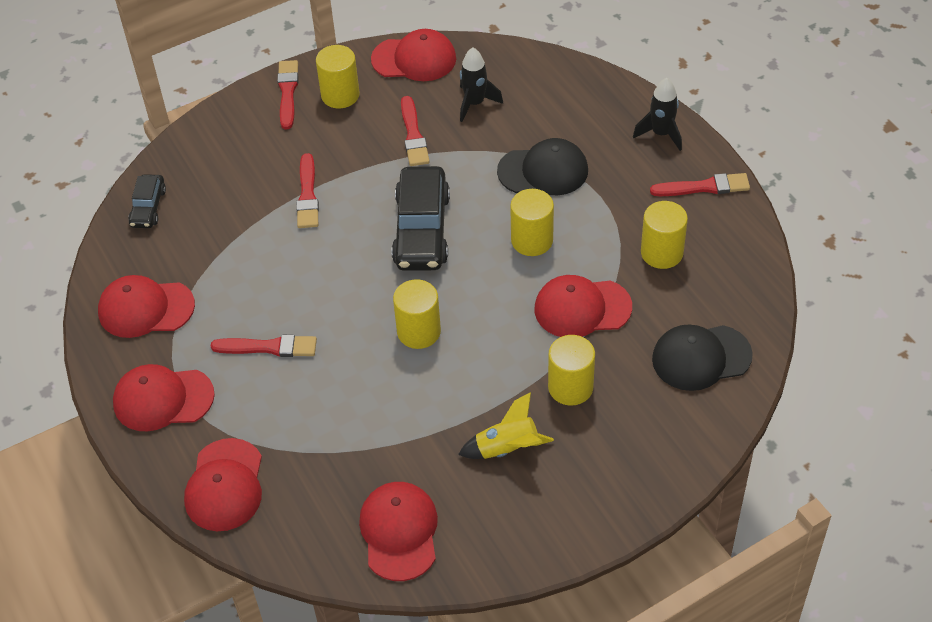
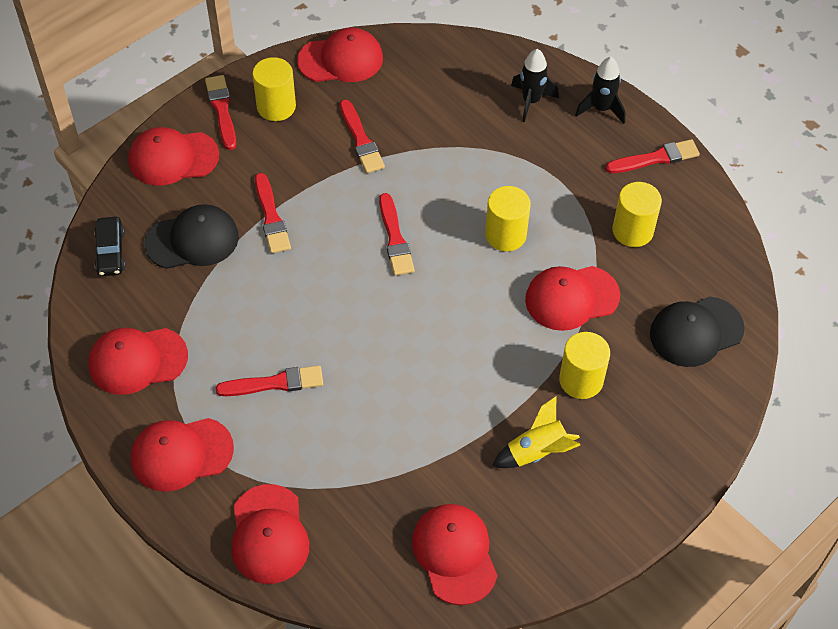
camera: 15 degrees left, 5 degrees up
(230, 130) = (173, 158): none -> red cap
(419, 332) = (420, 345): yellow cylinder -> none
(421, 230) = (395, 238): black car -> red brush
(475, 103) = (413, 99): black rocket -> black rocket (531, 101)
(543, 171) = (498, 161): black cap -> black cap (192, 240)

